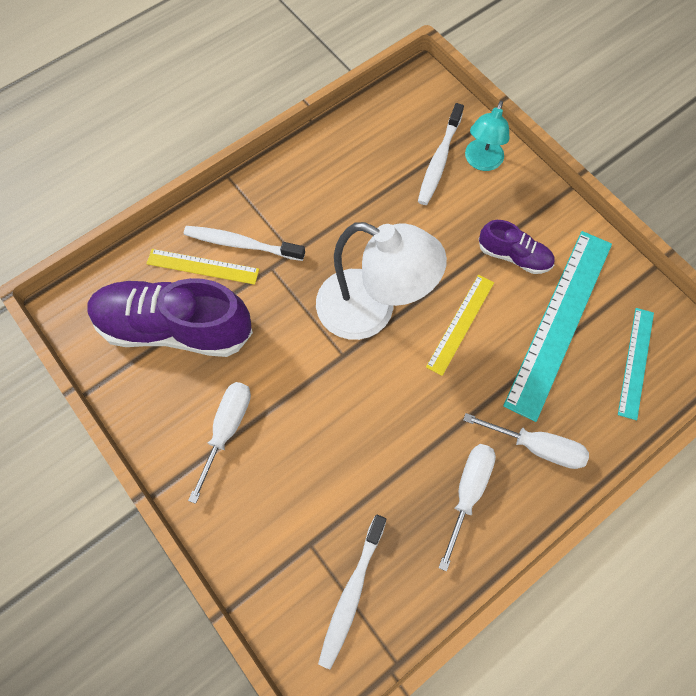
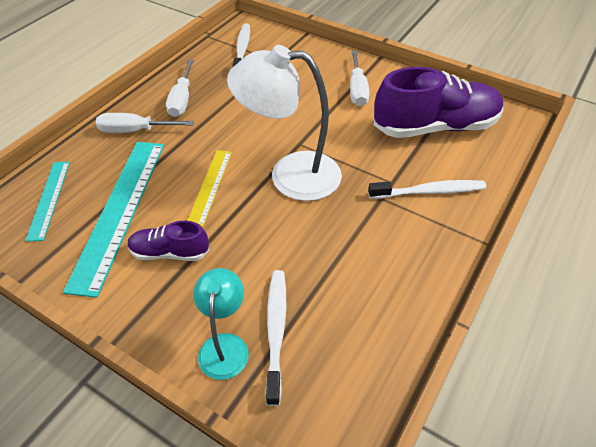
camera: 160 degrees right, 20 degrees down
(203, 266) = (448, 167): yellow ruler -> none

